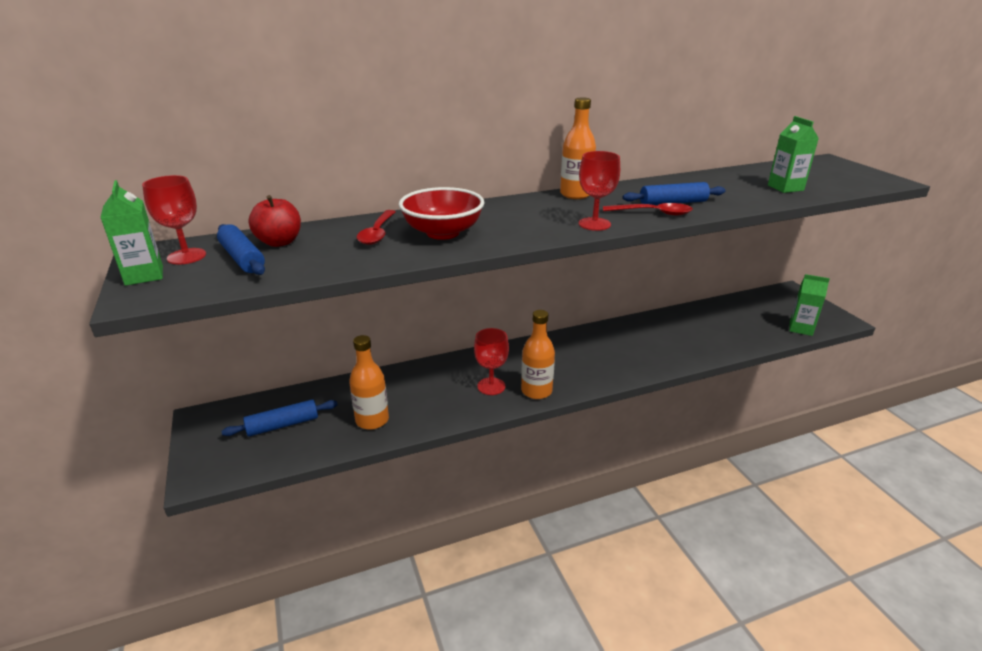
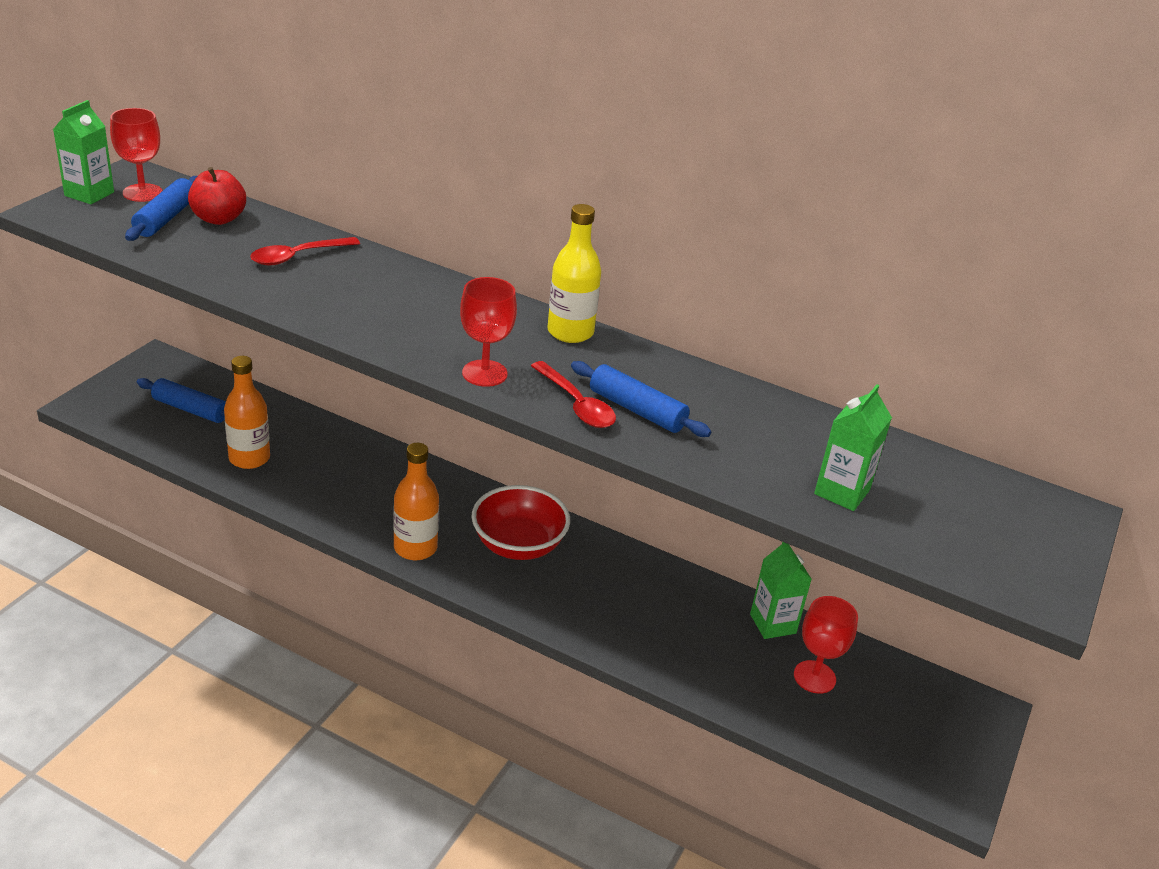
camera: 45 degrees right, 5 degrees up
(443, 233) = (342, 290): red bowl -> red bowl (518, 545)
(491, 386) = (388, 510): red goblet -> red goblet (814, 677)
(575, 194) = (570, 332): orange bottle -> yellow bottle
(800, 328) = (864, 752): green carton -> green carton (773, 624)

